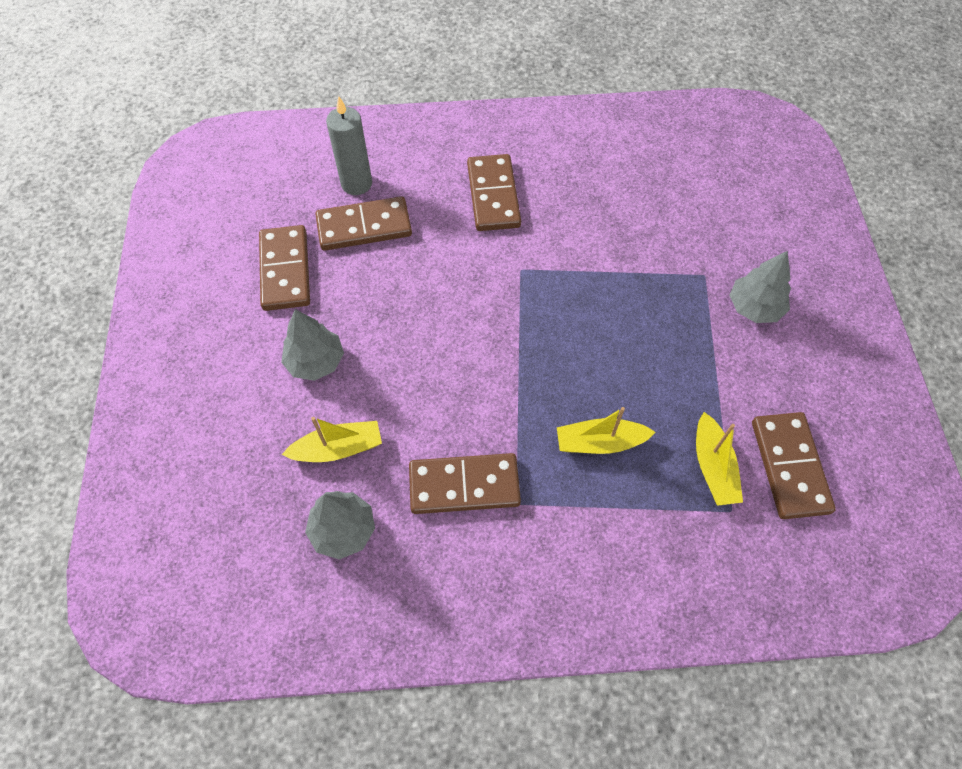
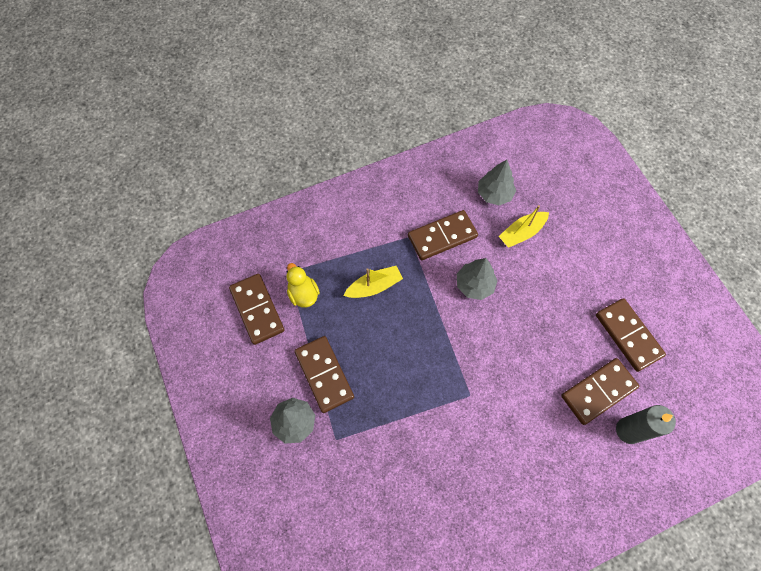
camera: 160 degrees right, 5 degrees up
(315, 361) = (566, 279): grey tree -> grey tree (474, 285)
(493, 195) = (520, 458): brown domino -> brown domino (324, 374)
(713, 467) = (303, 294): yellow boat -> yellow duck

